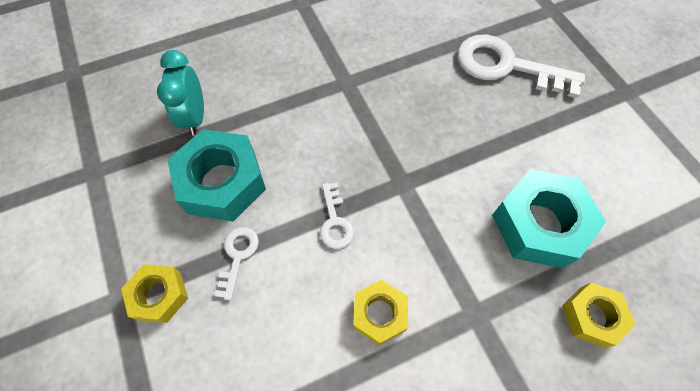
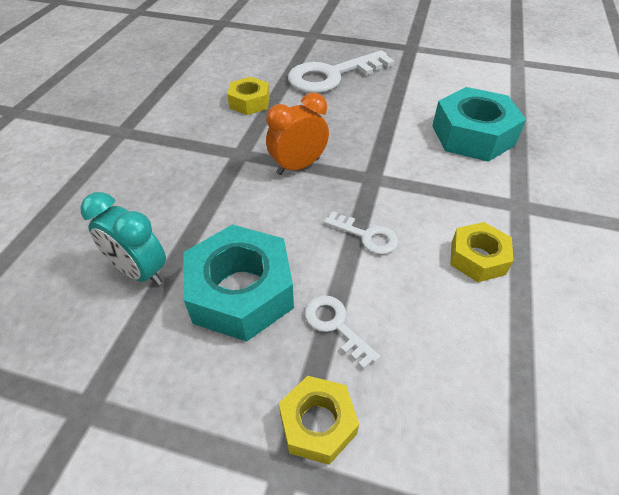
camera: 50 degrees left, 15 degrees down
(367, 126) = (298, 166): none -> orange clock
(591, 316) = (560, 154): yellow nut -> yellow nut (249, 102)

